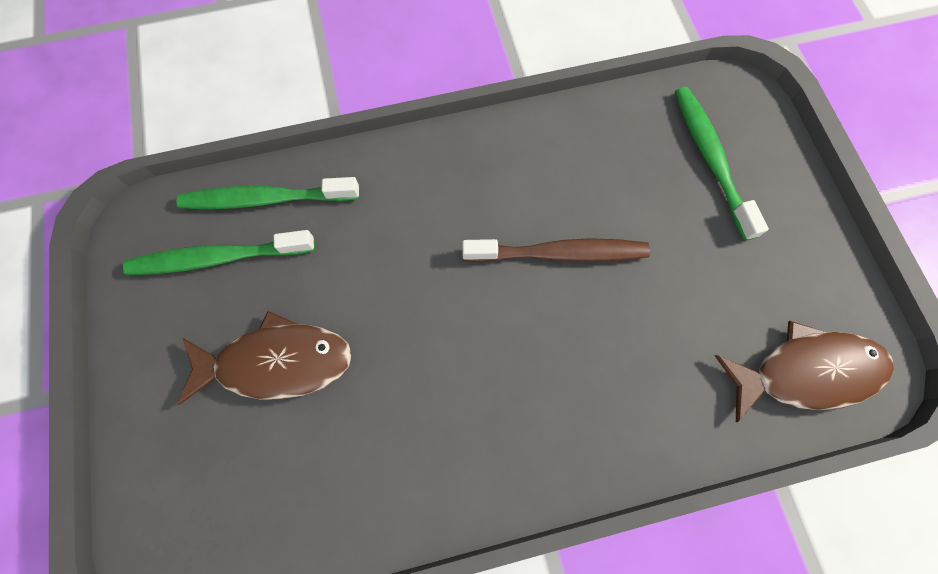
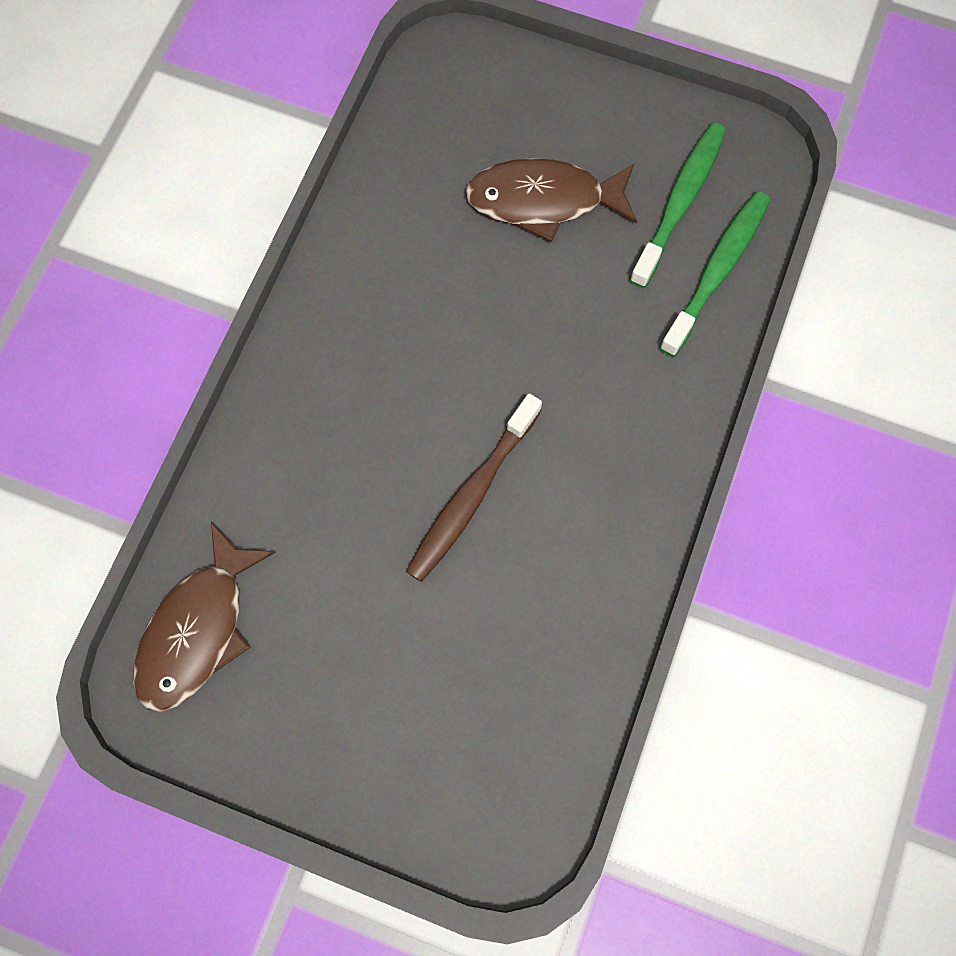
camera: 125 degrees right, 0 degrees up
(277, 362) = (543, 200): brown fish -> brown fish turned 60 degrees clockwise
(710, 160) = (461, 733): green toothbrush -> none

